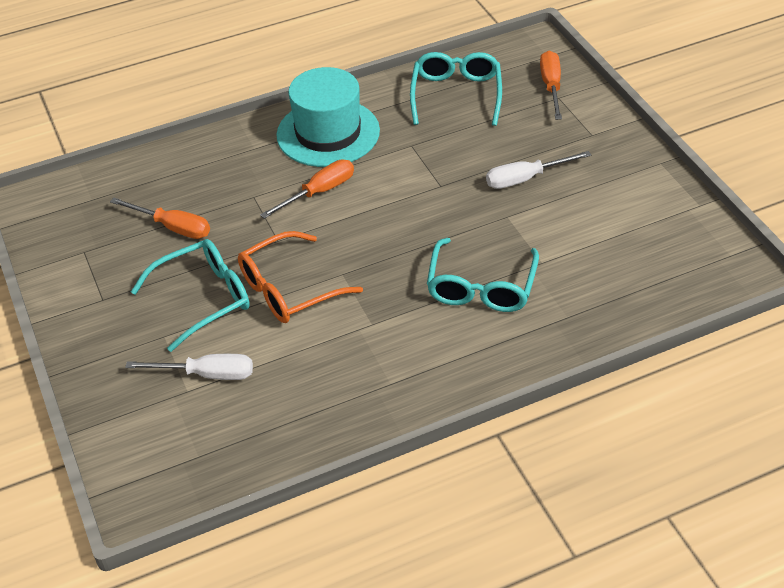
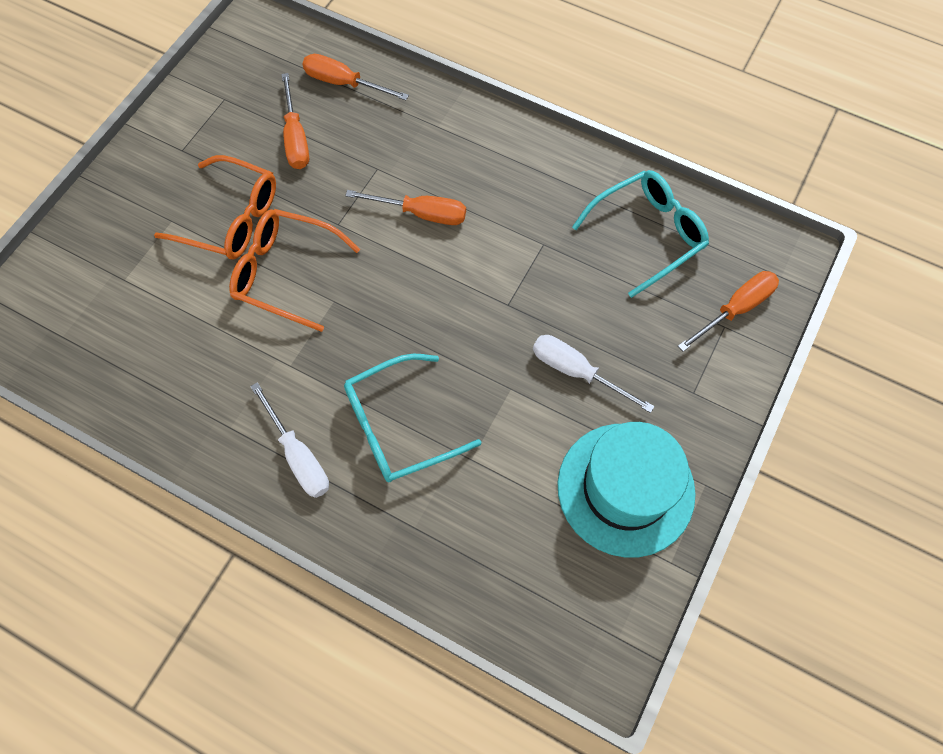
camera: 50 degrees right, 20 degrees up
(155, 178) = (344, 83): none -> orange screwdriver
(204, 298) = (231, 219): turquoise glasses -> orange glasses
(207, 374) = (150, 281): white screwdriver -> white screwdriver (298, 456)
(328, 133) = (503, 167): turquoise hat -> turquoise hat (625, 489)

